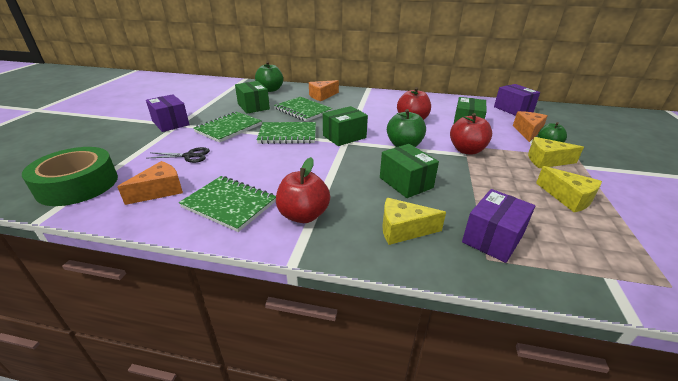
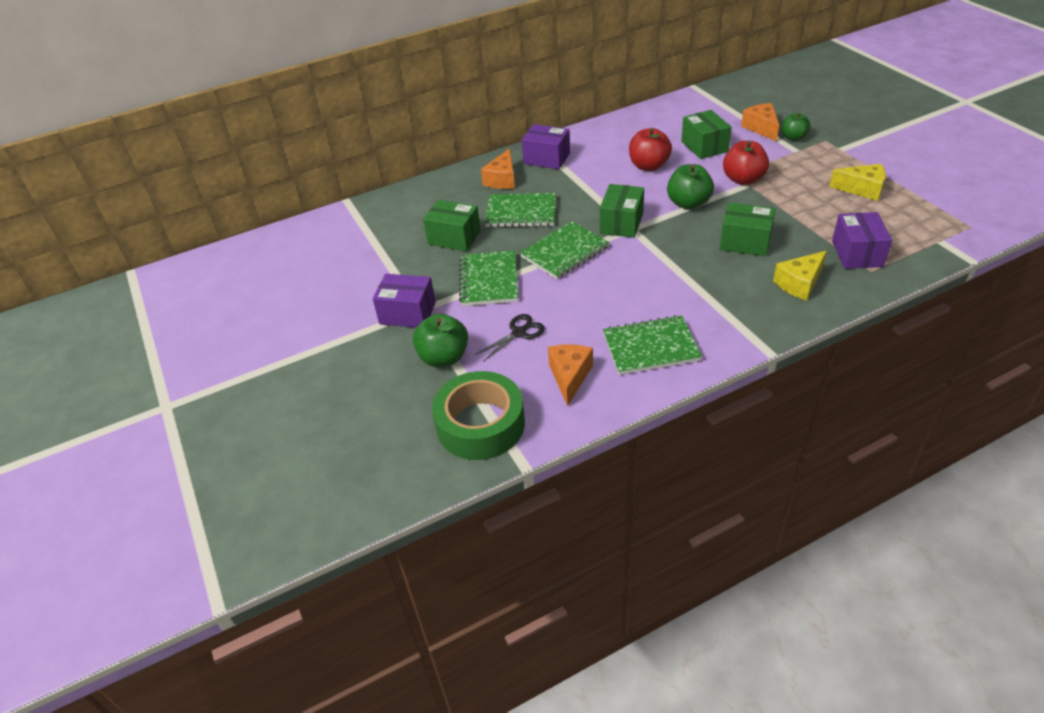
camera: 35 degrees left, 10 degrees up
(270, 90) = (421, 201): green apple -> green apple (444, 357)
(303, 215) = (720, 318): red apple -> none
(513, 109) = (716, 102): purple box -> purple box (546, 158)
(546, 161) = (811, 158): yellow cheese -> none

